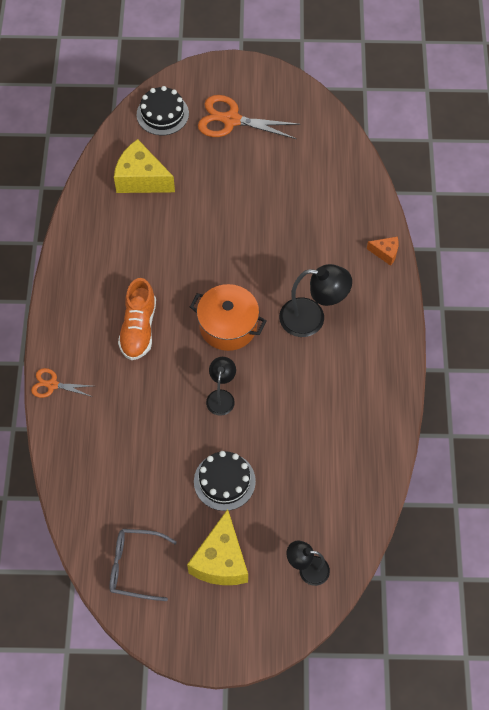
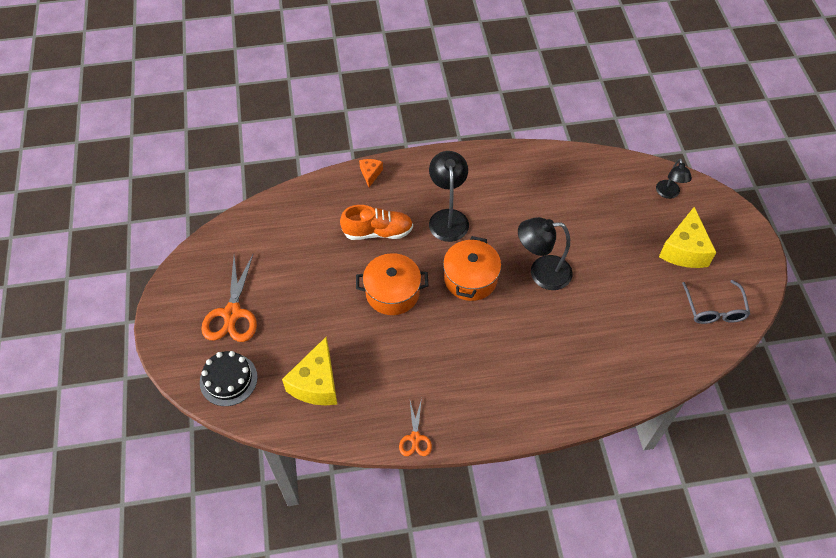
camera: 100 degrees left, 5 degrees down
(52, 385) = (571, 414): orange scissors -> orange scissors (415, 438)
(138, 328) = (491, 351): orange shoe -> orange shoe (377, 232)
(221, 396) = (541, 272): black lamp -> black lamp, size x1.65
(221, 560) = (684, 250): yellow cheese -> yellow cheese turned 105 degrees clockwise
(224, 481) = (617, 258): black cake -> none
(226, 252) = (392, 292): none -> orange pot

